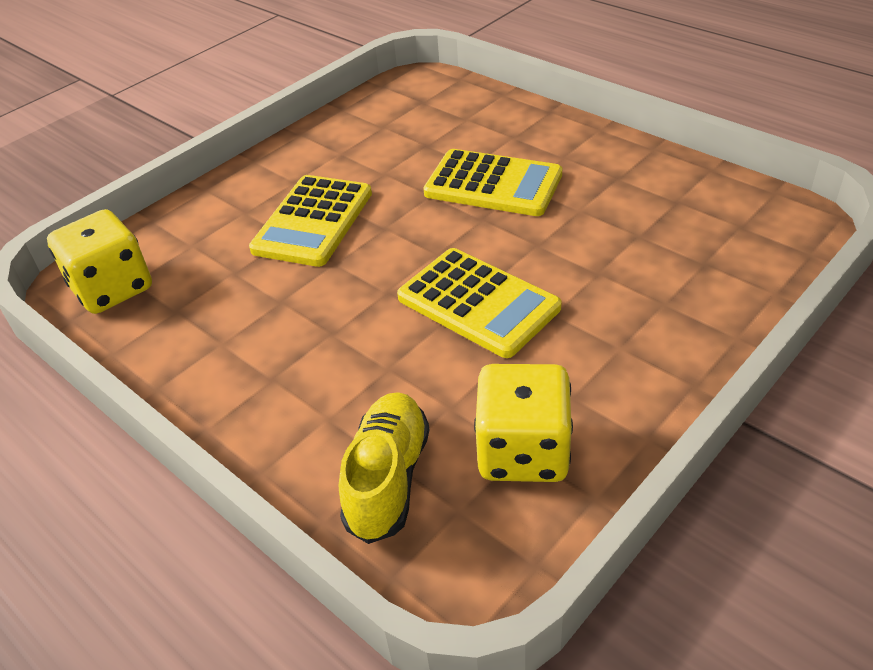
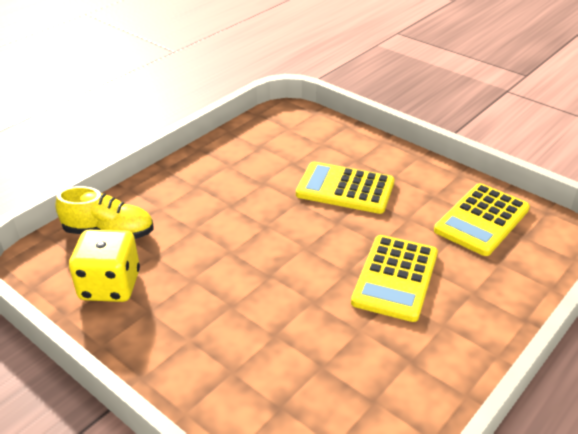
camera: 85 degrees right, 5 degrees down
(112, 288) = (282, 123): yellow dice -> none
(478, 303) = (248, 268): yellow calculator -> yellow calculator (482, 220)

